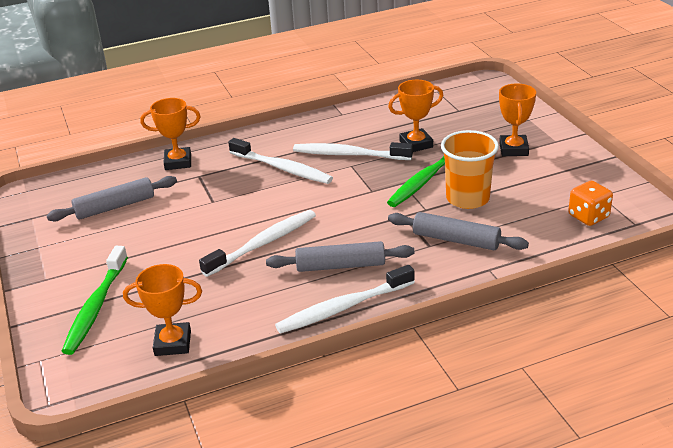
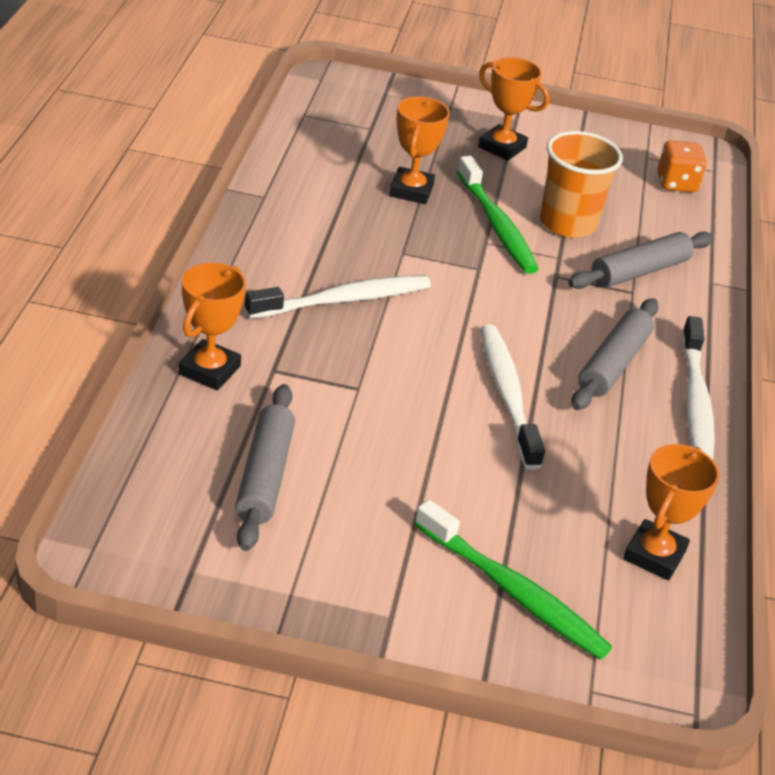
camera: 65 degrees left, 5 degrees up
(349, 155) = (375, 241): white toothbrush -> none

